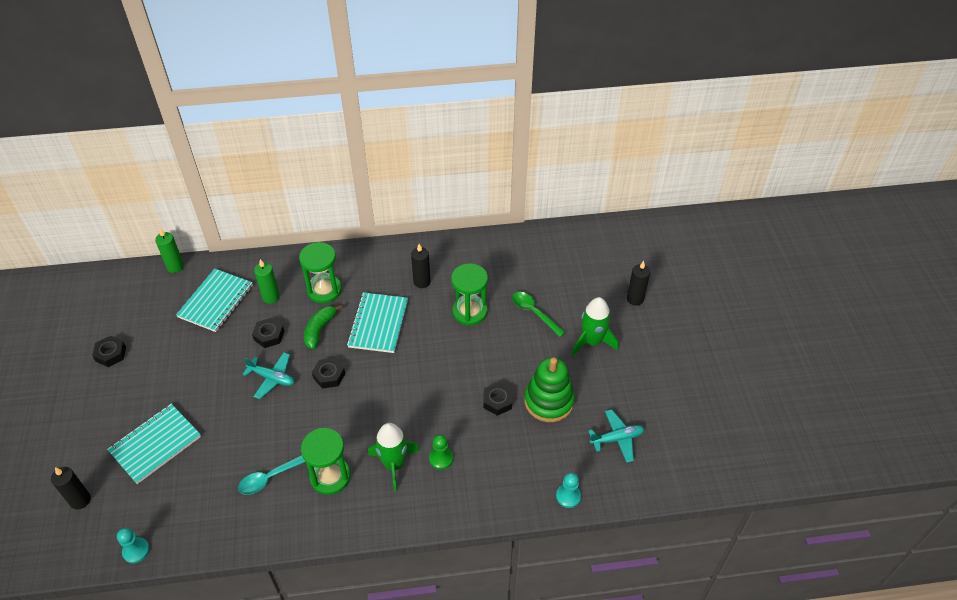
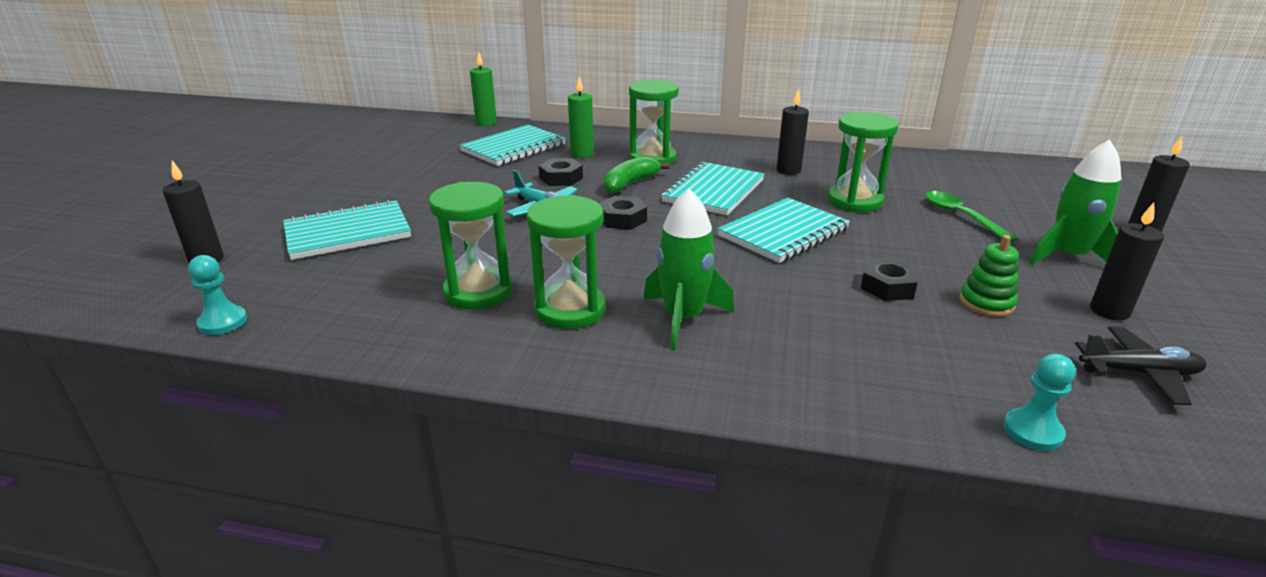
camera: 20 degrees right, 20 degrees down
(110, 354) = (363, 162): black nut -> none
(271, 477) = (478, 292): turquoise spoon -> green hourglass
(432, 362) = (783, 233): none -> turquoise notebook
(441, 458) = (769, 328): green pawn -> none
(549, 401) = (986, 303): green stacking toy -> green stacking toy, size x0.56
(609, 390) = (1109, 311): none -> black candle
(617, 439) = (1139, 373): turquoise plane -> black plane

